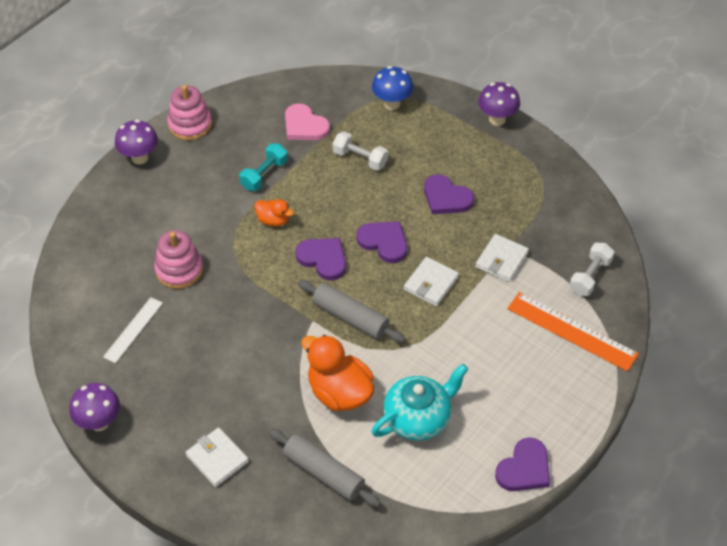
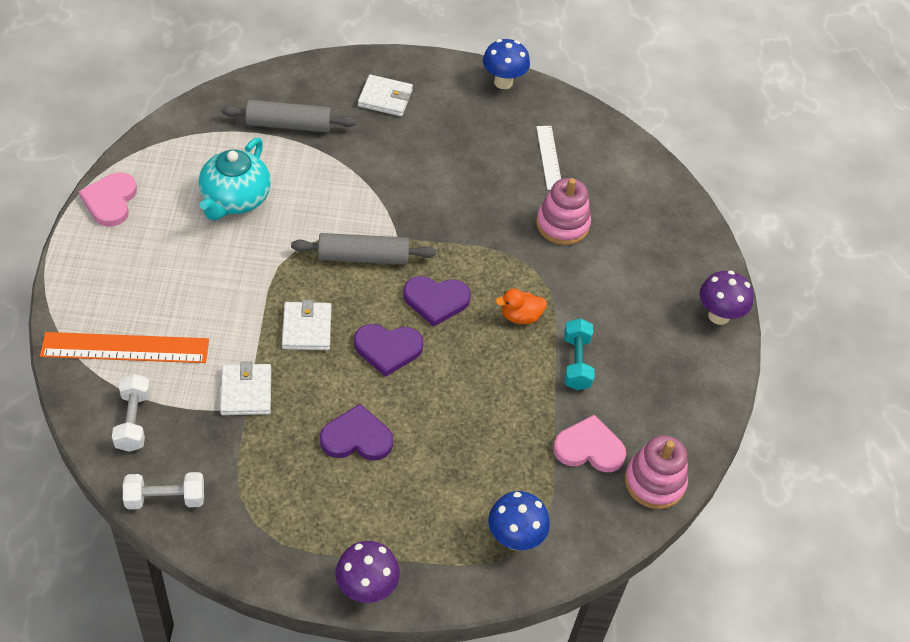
camera: 140 degrees right, 0 degrees up
(99, 422) = (503, 82): purple mushroom -> blue mushroom
(190, 124) = (711, 381): pink stacking toy -> pink stacking toy (654, 482)
(339, 392) = (322, 188): orange duck -> none
(360, 158) = (491, 438): white dumbbell -> white dumbbell (165, 499)
(524, 468) = (110, 201): purple heart -> pink heart

